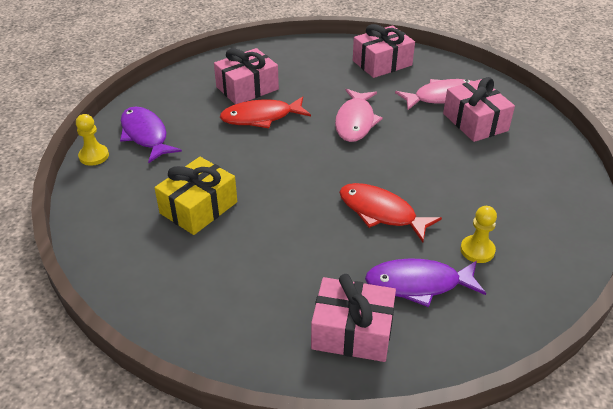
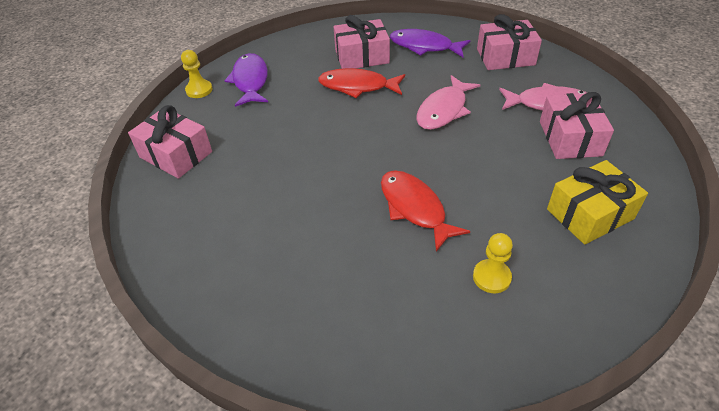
camera: 25 degrees right, 5 degrees up
(199, 208) = (253, 157): yellow gift -> yellow gift (590, 214)
(352, 331) = (314, 321): pink gift -> pink gift (176, 154)
(418, 284) = (408, 294): purple fish -> purple fish (424, 46)

